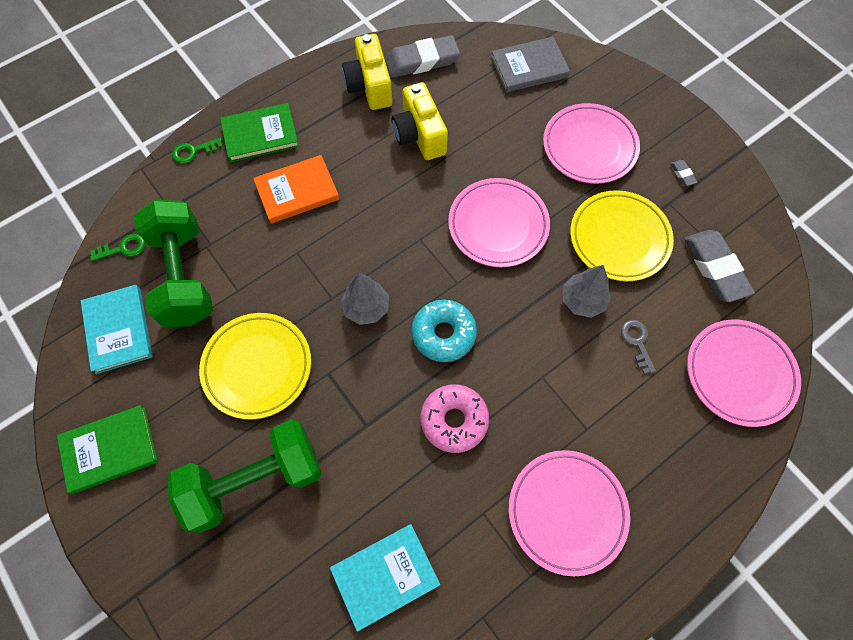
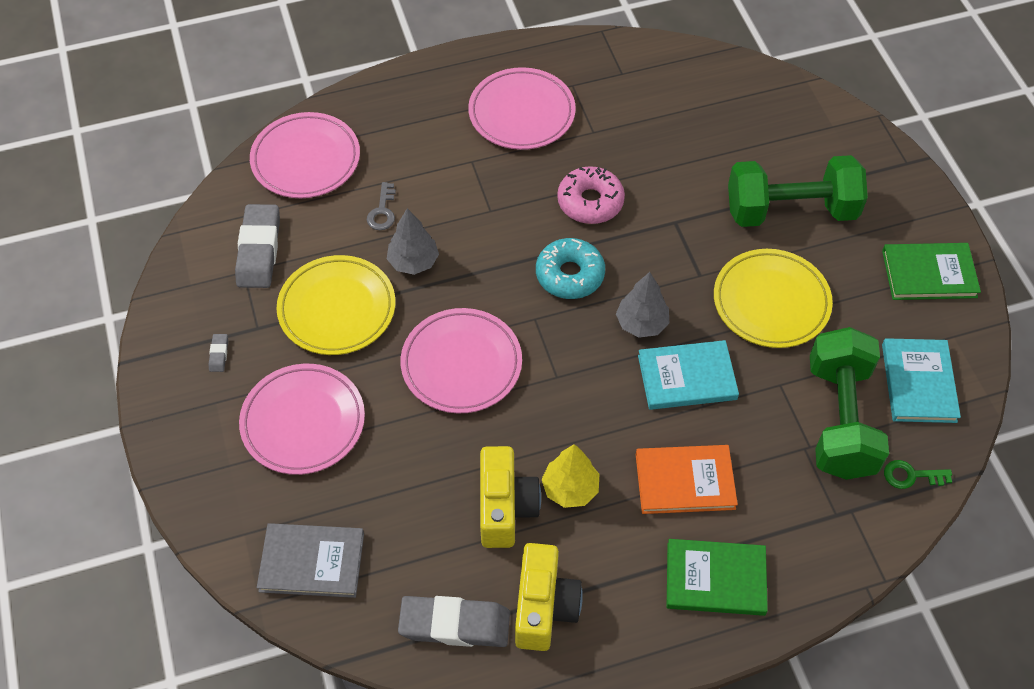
camera: 160 degrees left, 10 degrees down
(193, 151) = (811, 583): green key -> none
(379, 161) = (570, 489): none -> yellow tree
(385, 576) = (691, 117): turquoise book -> turquoise book (687, 377)

